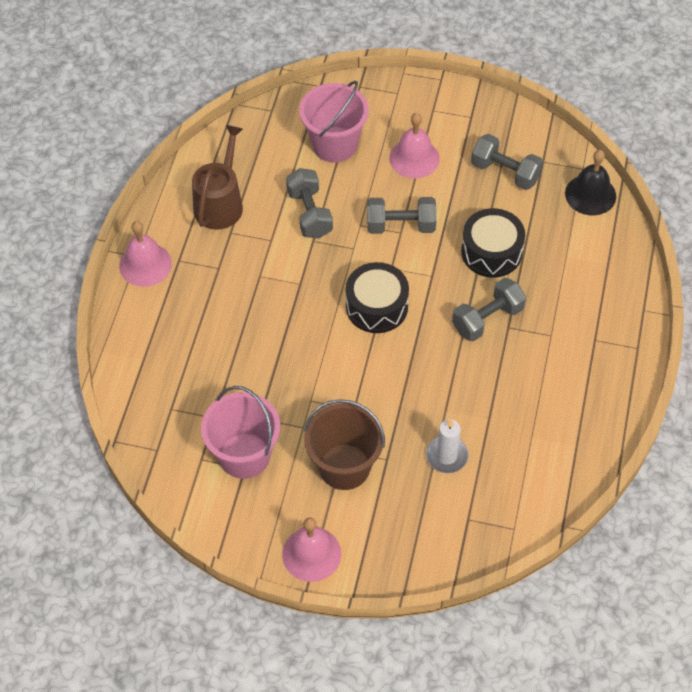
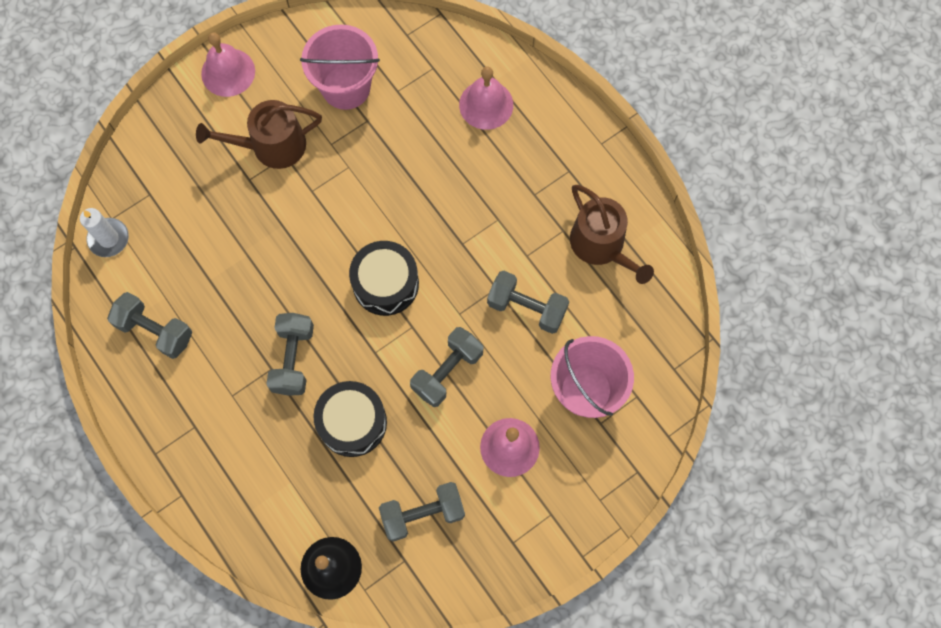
camera: 130 degrees right, 15 degrees up
(145, 264) = (587, 143): pink bell -> pink bell (486, 104)
(344, 466) = (271, 146): brown bucket -> brown watering can
(447, 456) = (210, 223): white candle -> white candle (108, 238)
(560, 421) = (155, 330): none -> grey dumbbell

